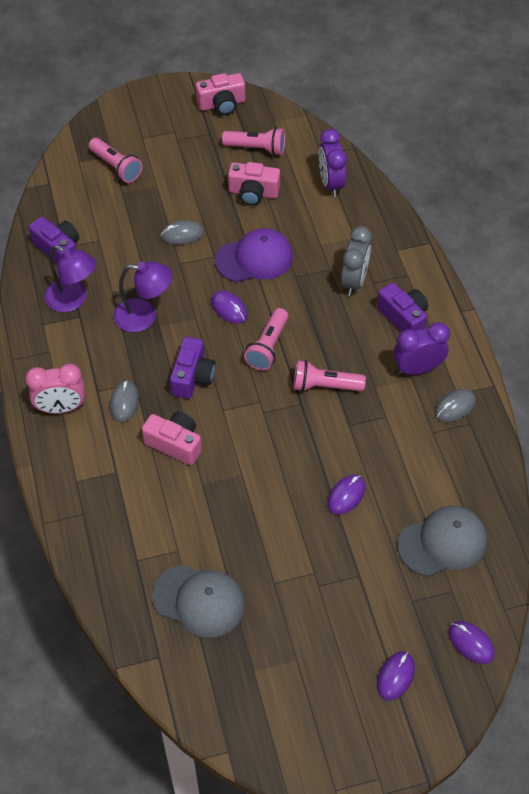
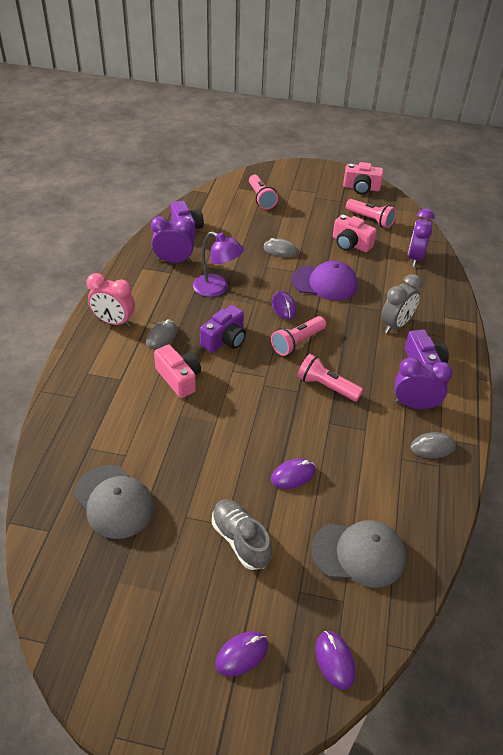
camera: 25 degrees right, 10 degrees down
(73, 300) = (174, 261): purple lamp -> purple clock
(336, 580) = (240, 540): none -> grey shoe

